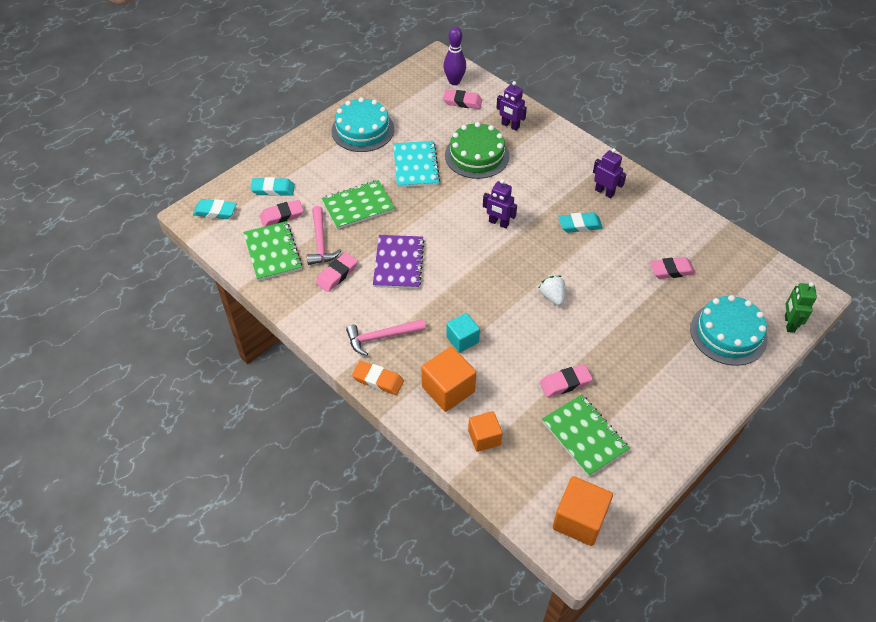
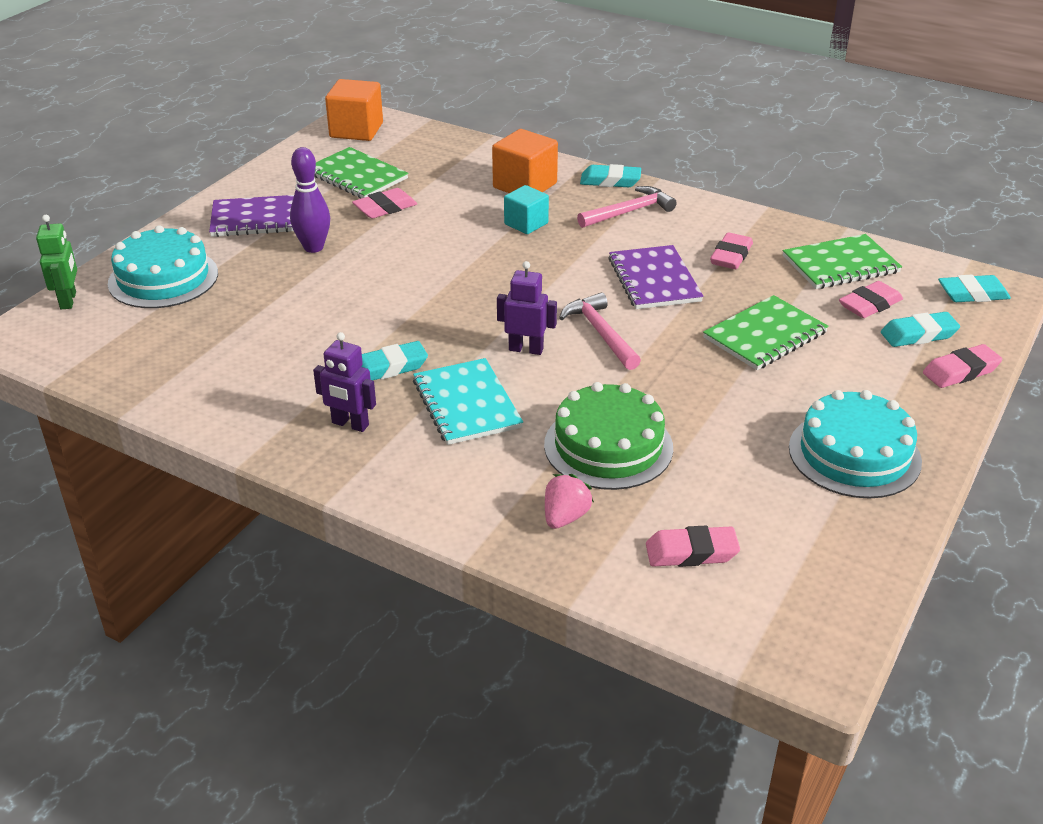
camera: 165 degrees right, 15 degrees down
(272, 252) = (840, 264): green notebook -> green notebook turned 75 degrees counterclockwise
(321, 242) = (783, 285): pink hammer -> pink hammer (600, 333)
(378, 380) = (610, 181): orange eraser -> turquoise eraser
(415, 165) = (711, 409): turquoise notebook -> turquoise notebook (467, 404)
(454, 81) = (737, 602): purple bowling pin -> purple bowling pin (313, 247)
(484, 438) = (469, 161): orange cube -> none
(510, 126) = (565, 517): purple robot -> pink strawberry
(552, 296) = (417, 278): white strawberry -> none
(666, 391) = (258, 218): none -> purple notebook
(671, 270) = (236, 333): pink eraser -> pink eraser (960, 371)

